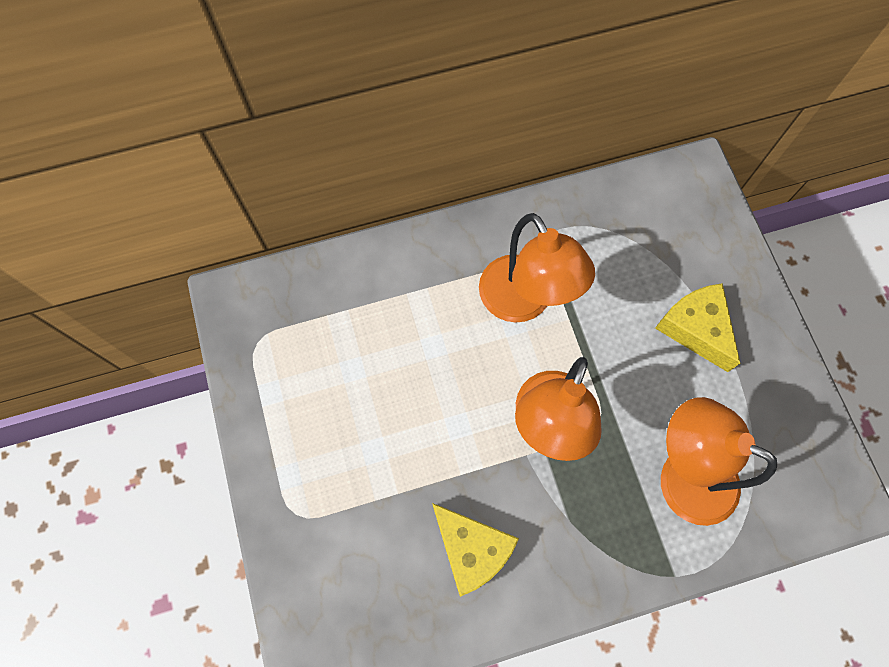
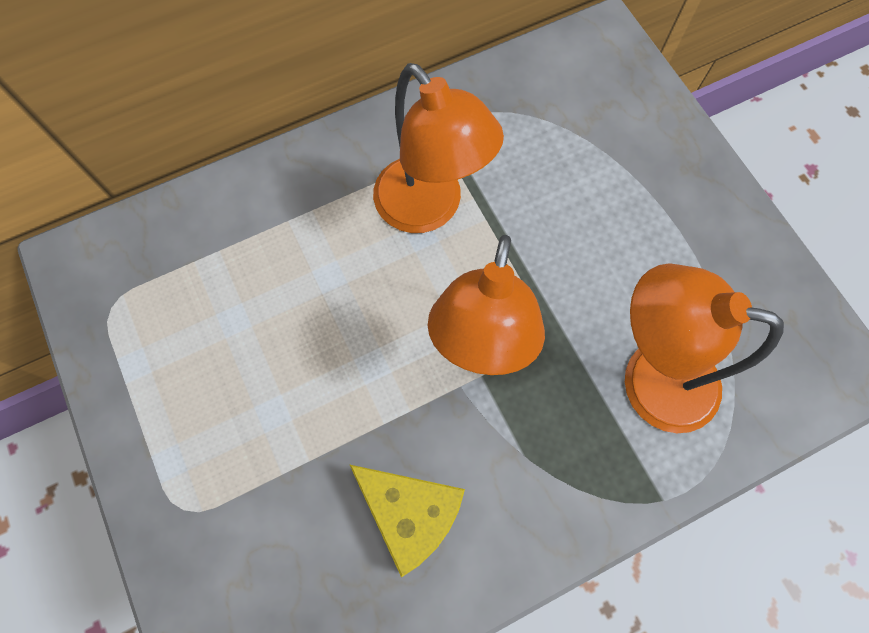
camera: 10 degrees left, 0 degrees up
(695, 328) = (634, 206): yellow cheese -> none

